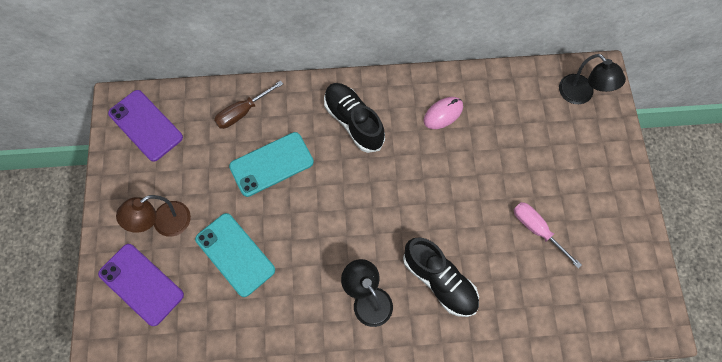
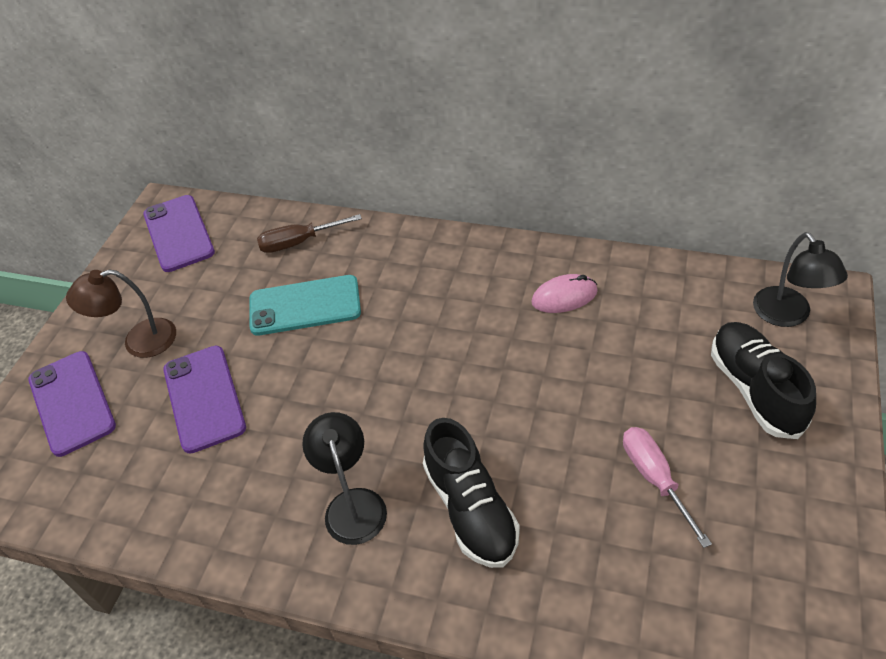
camera: 25 degrees right, 20 degrees down
(235, 254) = (204, 398): turquoise phone -> purple phone
(353, 122) = (435, 281): black shoe -> black shoe (755, 389)

